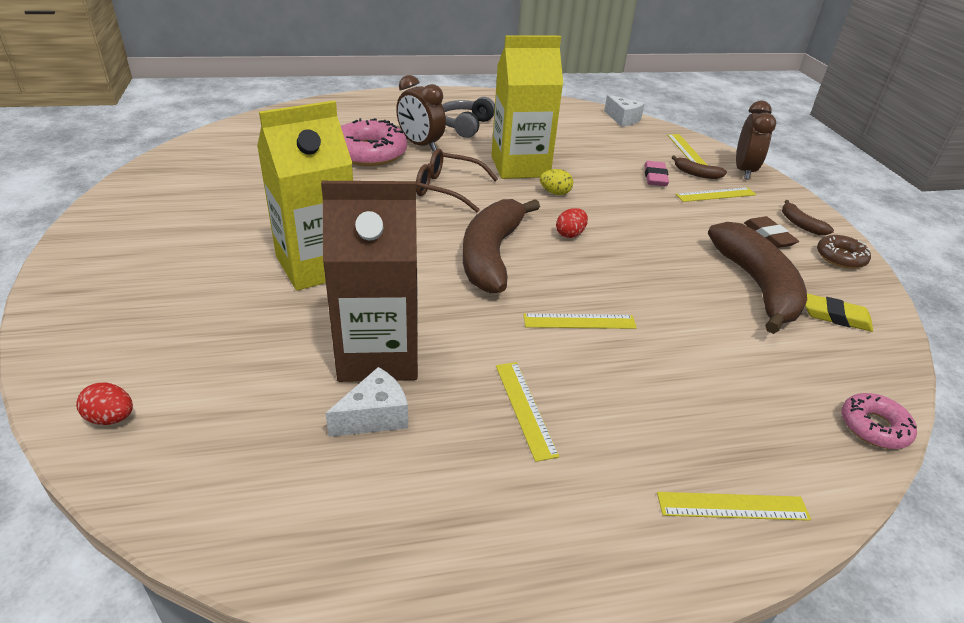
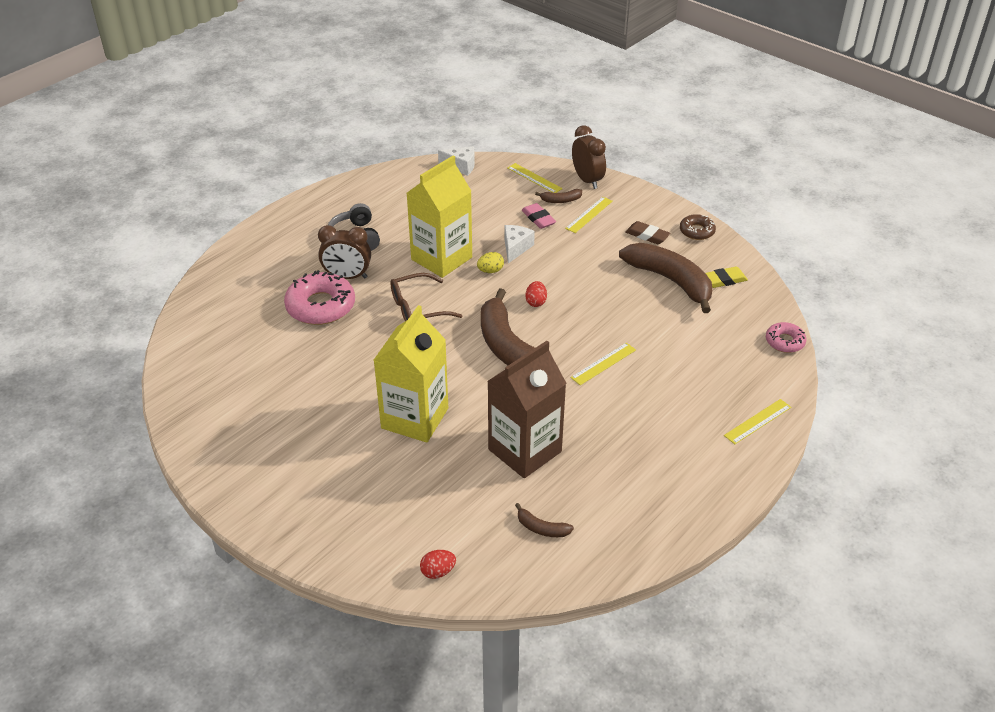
camera: 35 degrees left, 5 degrees up
(374, 416) = (565, 483): white cheese -> white cheese (515, 248)
(524, 408) = (629, 432): yellow ruler -> none
(800, 224) = (656, 214): brown banana -> brown banana (541, 528)

